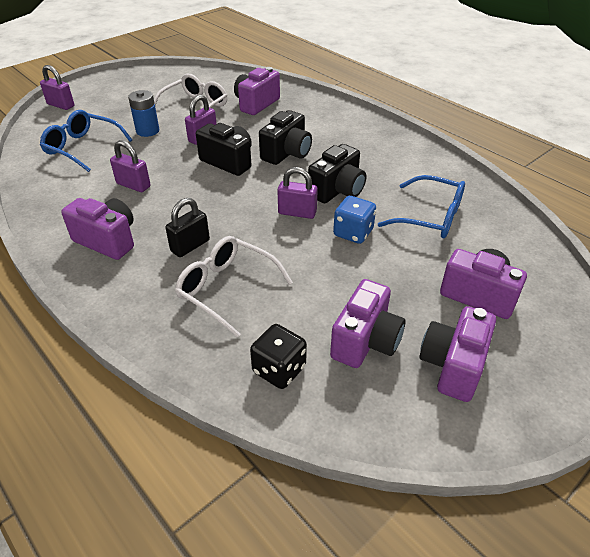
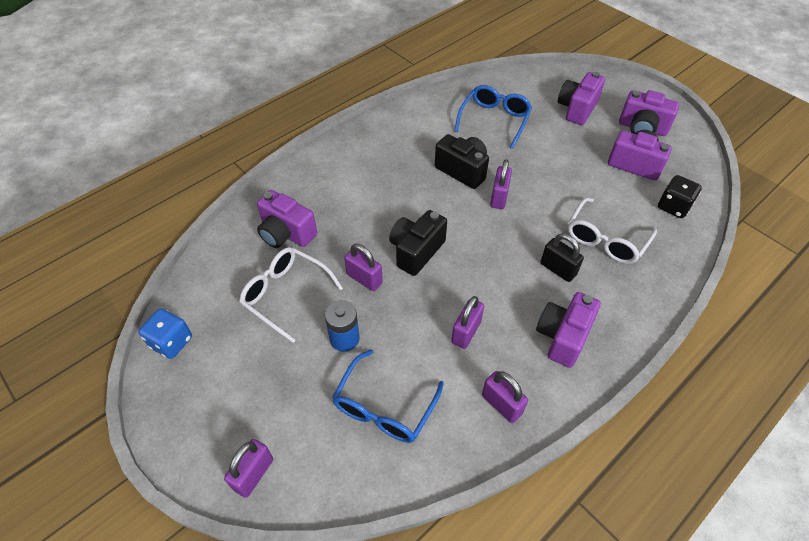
camera: 90 degrees left, 10 degrees up
(57, 200) = (501, 404): none -> purple padlock
(287, 153) = (399, 205): black camera -> none
(353, 233) = (521, 164): blue dice -> blue dice (171, 342)

